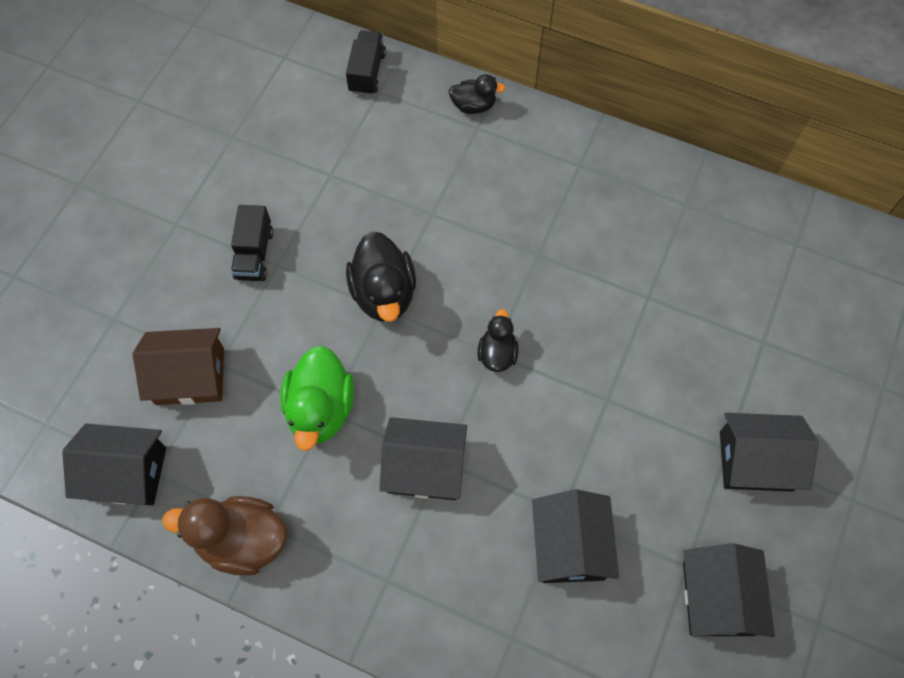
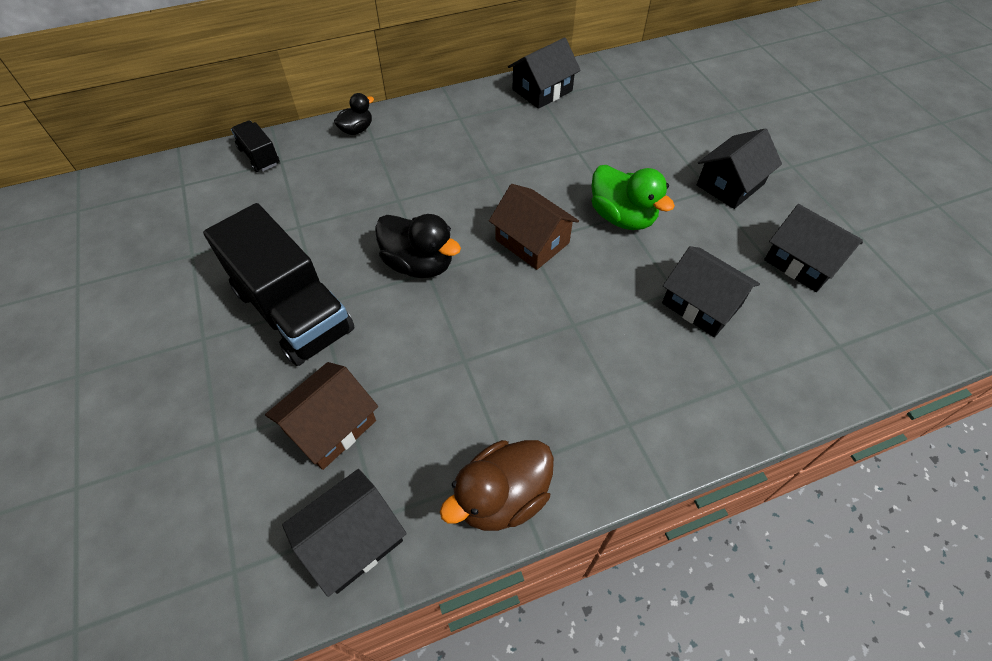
camera: 45 degrees left, 10 degrees down
(254, 254) = (293, 310): black truck -> black truck, size x2.13
(320, 409) = (457, 363): green duck -> green duck (622, 217)
(424, 467) = (567, 337): black house -> black house (542, 90)
(497, 354) = (532, 241): black duck -> brown house

